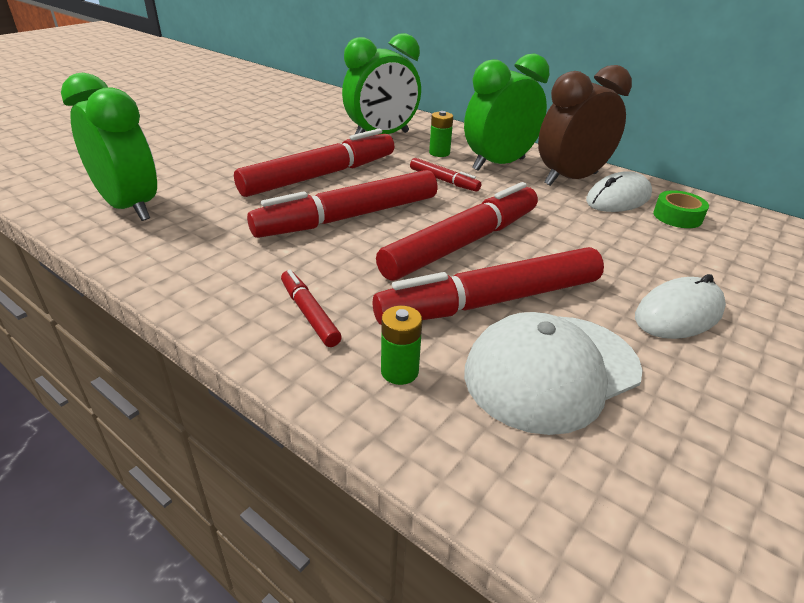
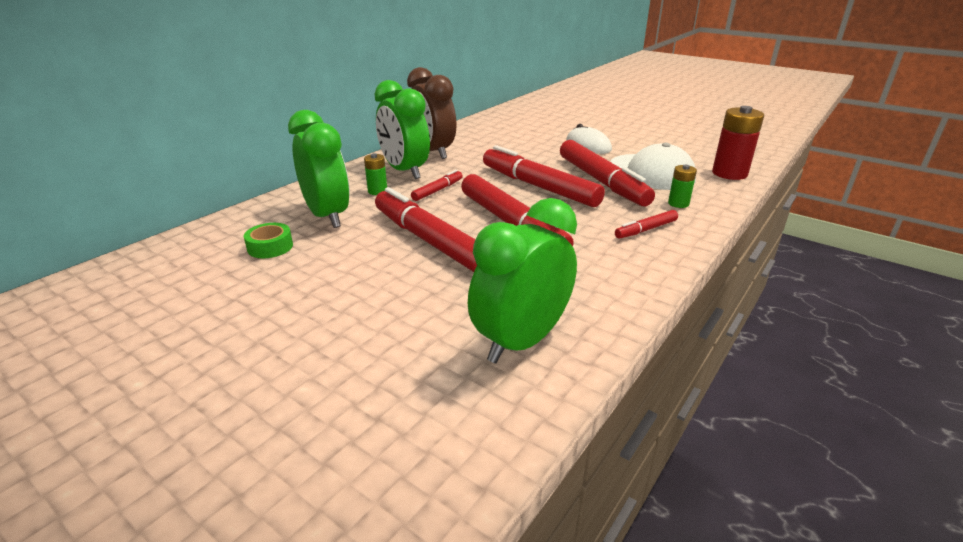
camera: 90 degrees left, 5 degrees down
(582, 514) = (729, 173): none -> red battery
(618, 198) = (462, 143): white mouse -> none
(677, 216) = (485, 133): green tape -> green tape (270, 247)

